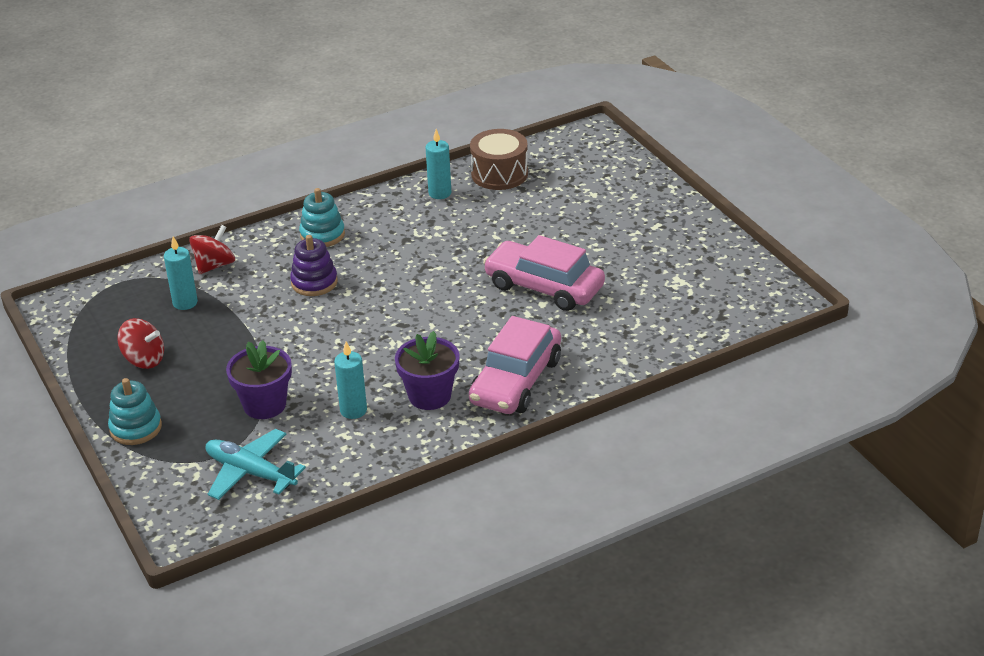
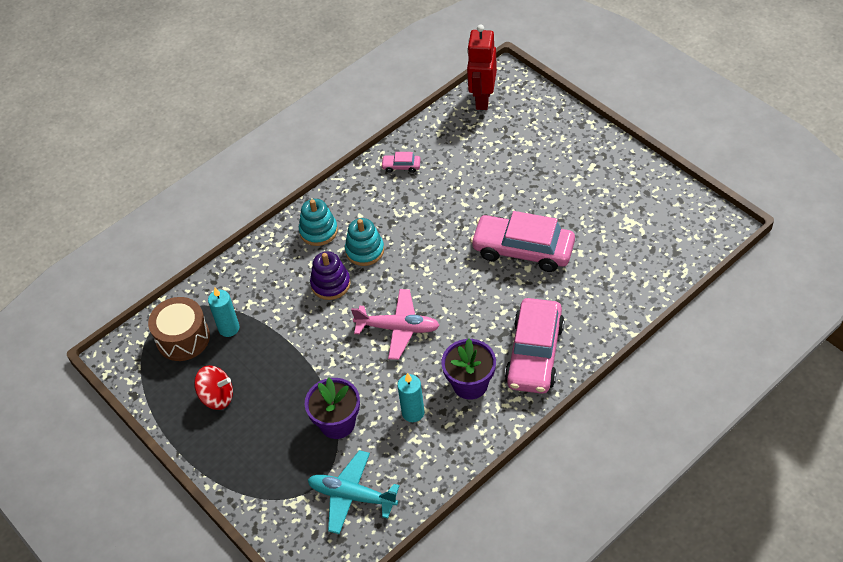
camera: 10 degrees left, 15 degrees up
(136, 428) = (238, 471): turquoise stacking toy -> turquoise stacking toy (365, 250)
(214, 265) = (239, 282): red spinning top -> none
(371, 333) = (398, 328): none -> pink plane
(440, 193) = (401, 166): turquoise candle -> pink car
(499, 174) = (444, 135): brown drum -> brown drum (183, 338)
(557, 149) = (482, 99): none -> red robot

